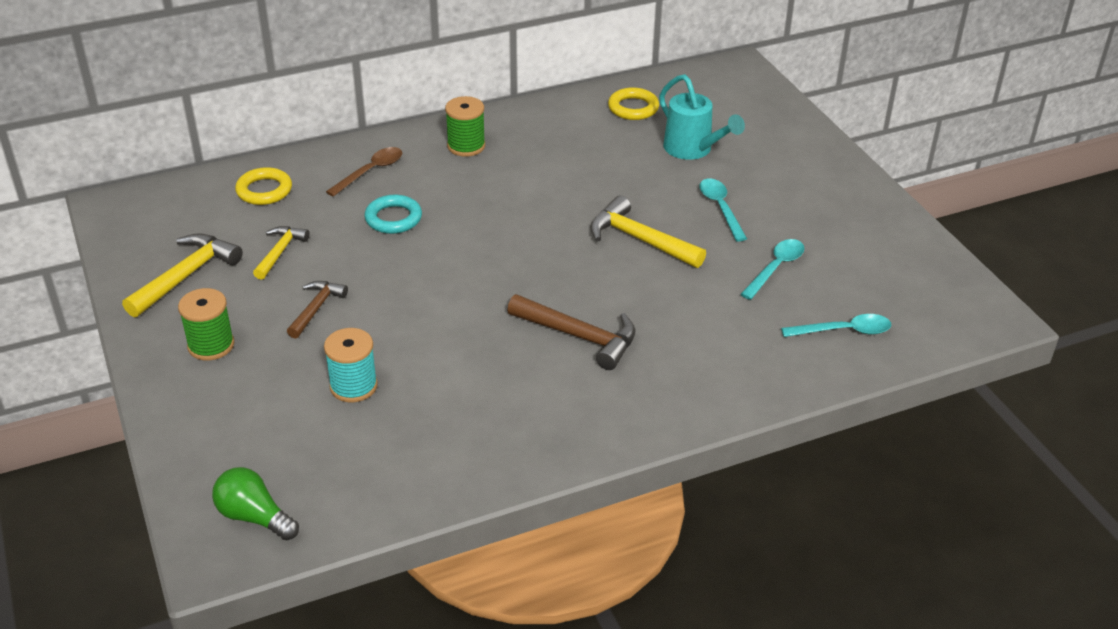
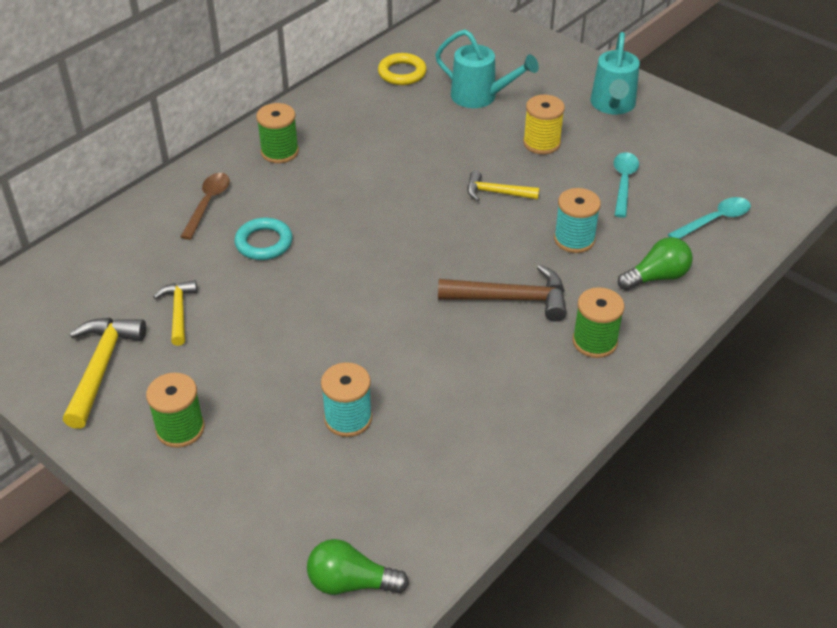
camera: 25 degrees left, 5 degrees up
(264, 190) = (116, 255): yellow ring -> none
(316, 309) = (256, 356): brown hammer -> none
(629, 400) = (594, 342): none -> green spool
(640, 240) = (496, 193): yellow hammer -> yellow hammer, size x0.62
(683, 304) = (574, 239): none -> turquoise spool
(720, 208) = (541, 143): turquoise spoon -> yellow spool
(739, 363) = (656, 277): none -> green light bulb
(823, 194) = (612, 105): none -> turquoise watering can

